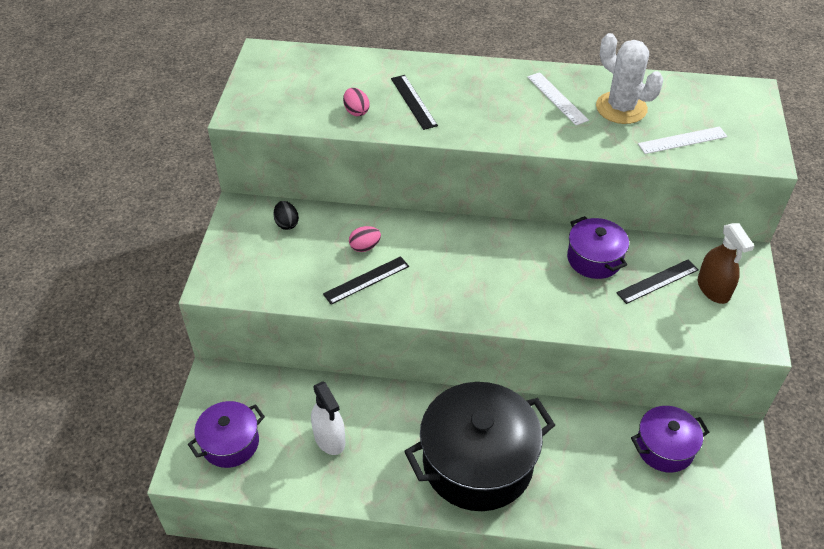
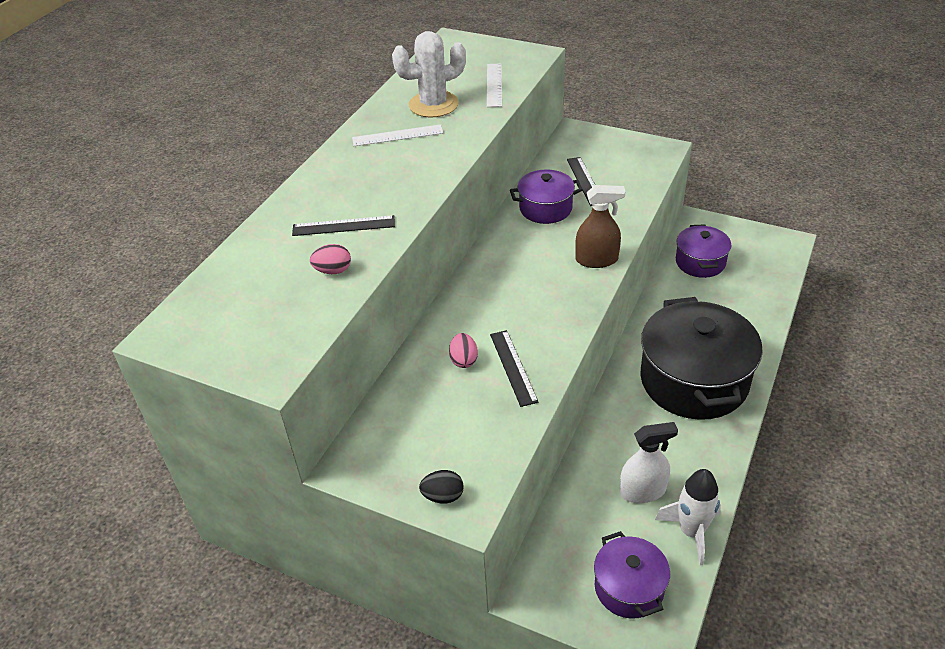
camera: 70 degrees left, 5 degrees down
(287, 223) = (395, 423): black egg -> black egg (443, 496)
(294, 481) = (691, 531): none -> white rocket
(713, 289) = (603, 155): brown spray bottle -> brown spray bottle (596, 260)

